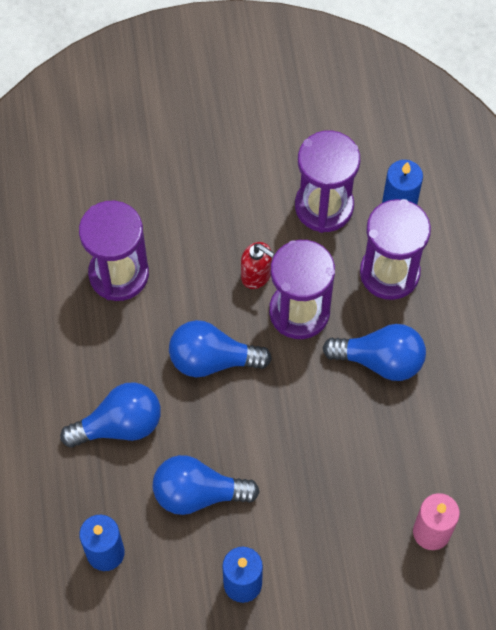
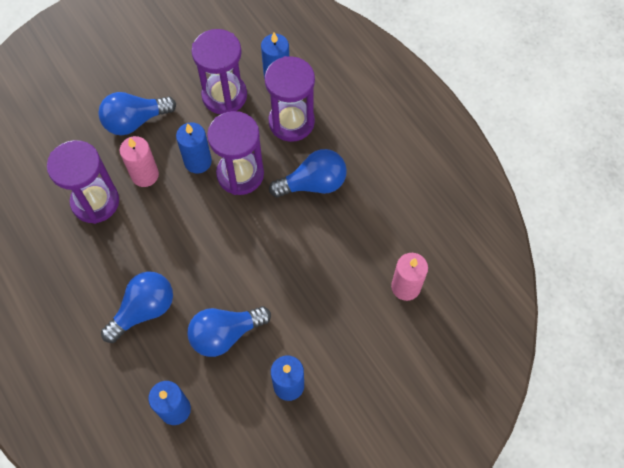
camera: 25 degrees left, 0 degrees up
(188, 266) = (145, 175): none -> pink candle
(212, 359) = (192, 233): blue light bulb -> blue light bulb (135, 121)
(256, 275) = (198, 161): red soap dispenser -> blue candle

